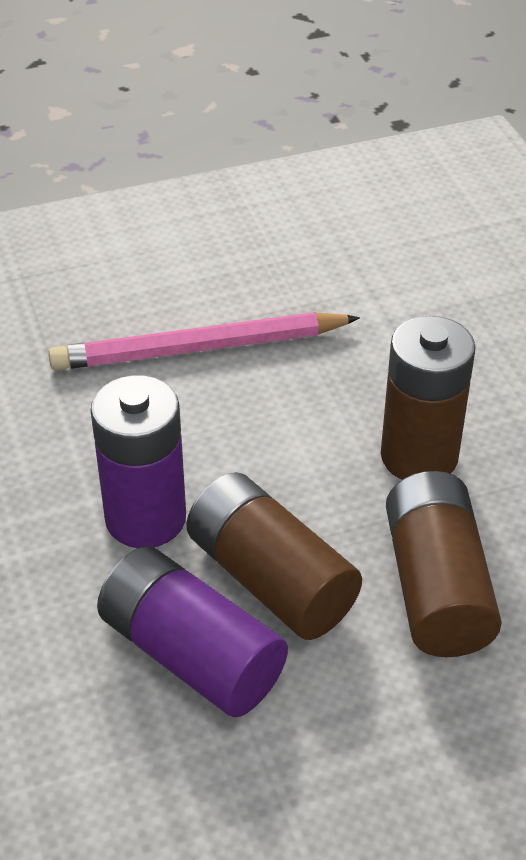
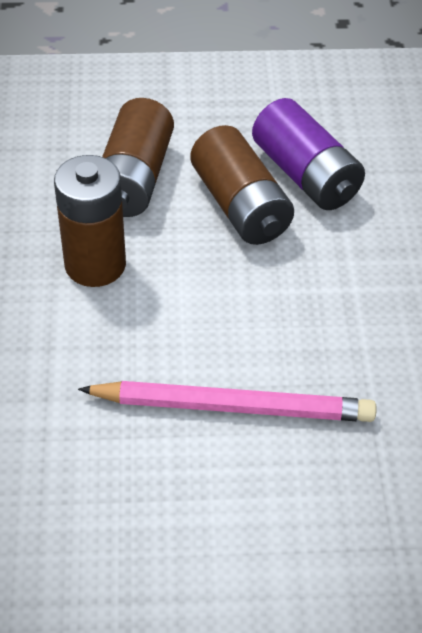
camera: 165 degrees left, 5 degrees up
(145, 518) = (316, 264): purple battery -> none

